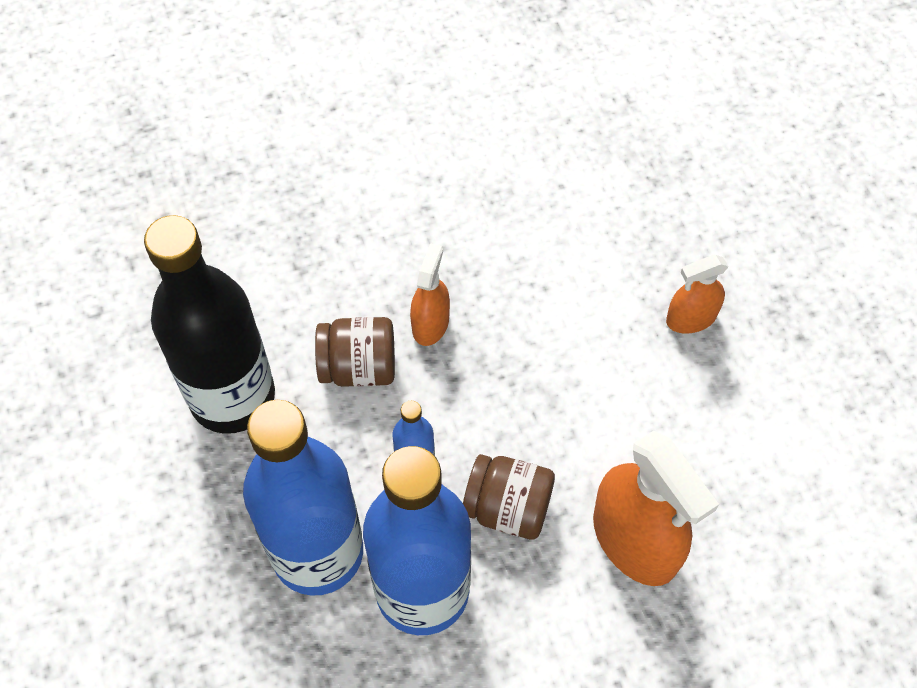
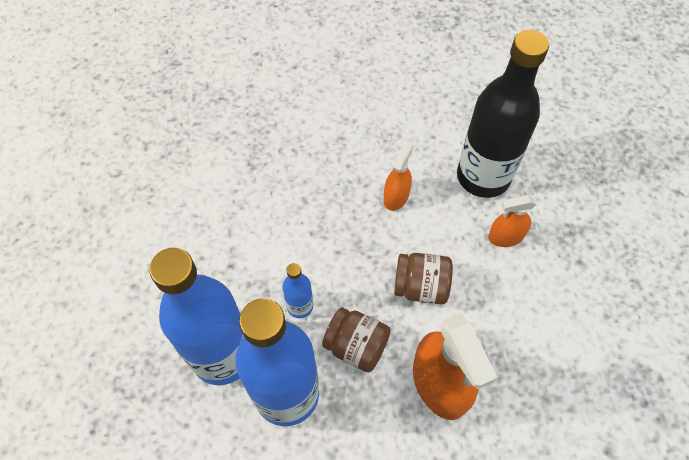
camera: 10 degrees right, 0 degrees up
(232, 397) = (190, 241): black bottle -> black bottle (483, 177)
(359, 367) = (276, 235): brown jar -> brown jar (420, 287)
(430, 324) = (329, 213): orange spray bottle -> orange spray bottle (396, 197)

